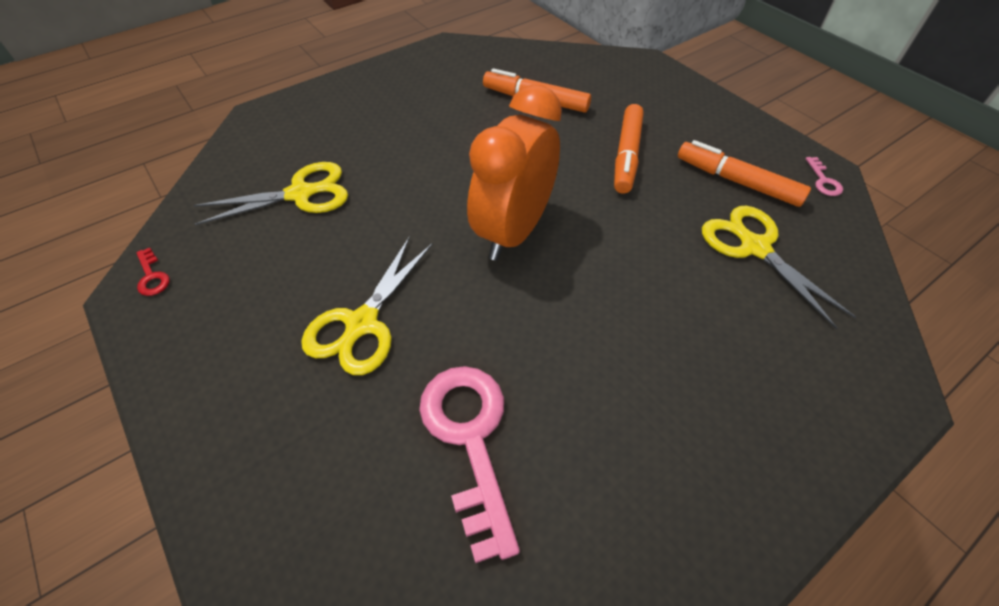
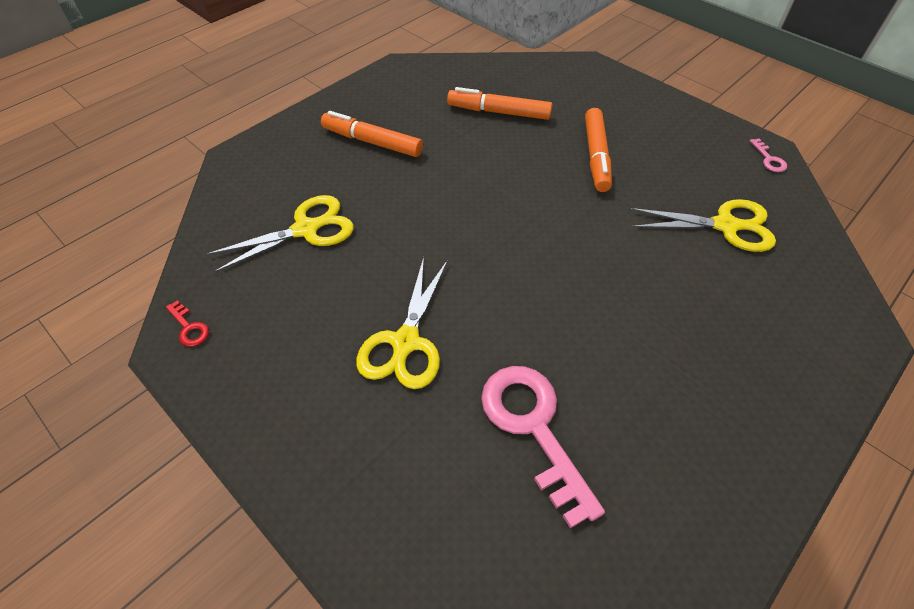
camera: 10 degrees left, 0 degrees up
(513, 231) = (516, 239): orange clock -> none
(737, 181) = (697, 168): orange marker -> orange marker (372, 142)
(754, 247) = (726, 226): yellow scissors -> yellow scissors turned 135 degrees clockwise

